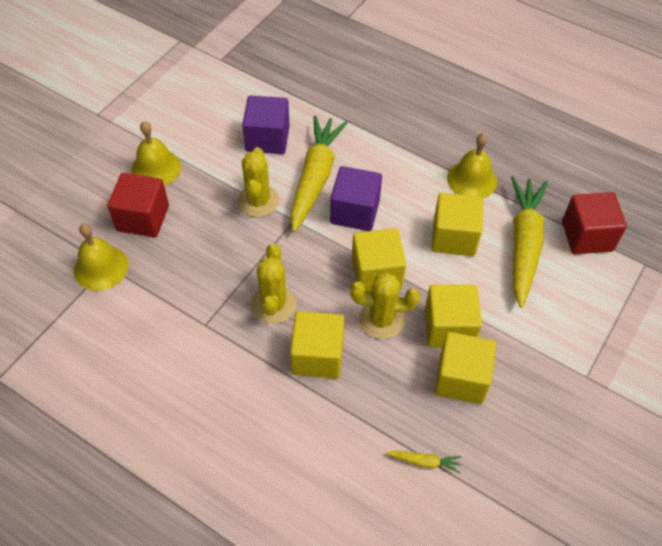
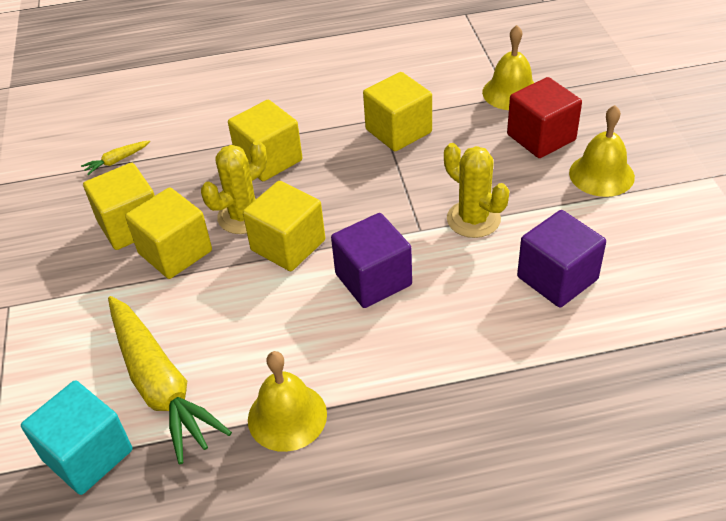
camera: 140 degrees right, 10 degrees down
(273, 304) = (347, 163): yellow cactus -> none
(315, 178) = (454, 280): yellow carrot -> none
(454, 237) = (245, 333): yellow cube -> yellow cube (398, 131)
(587, 236) = (87, 455): red cube -> turquoise cube

